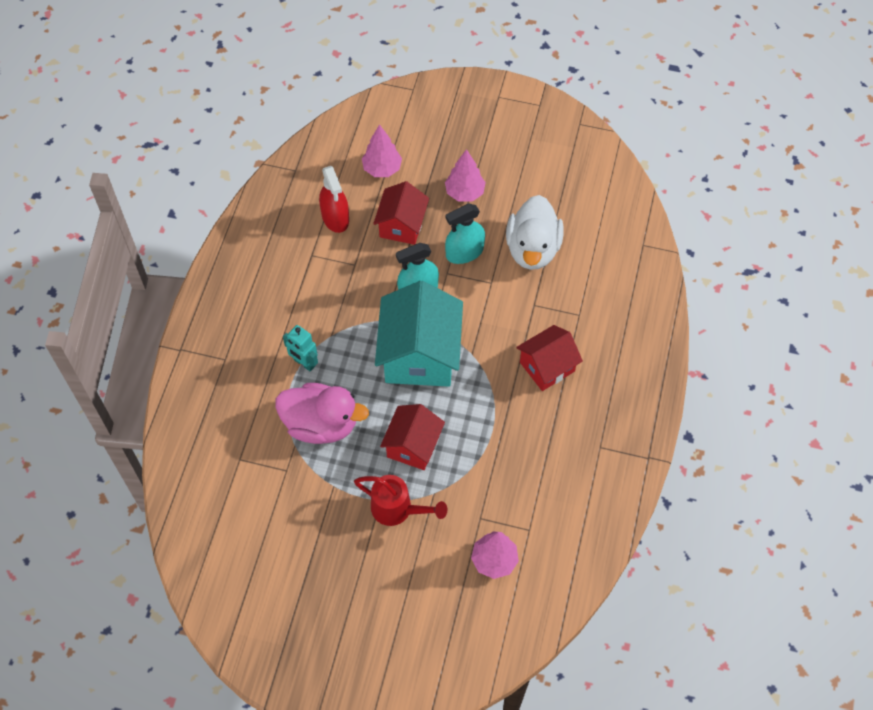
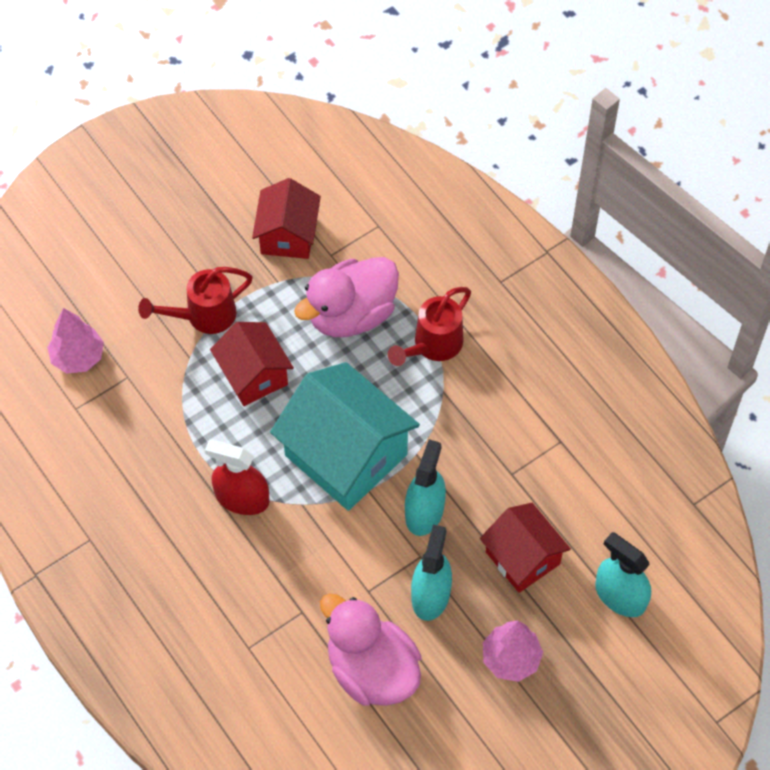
camera: 130 degrees right, 0 degrees up
(304, 363) = (433, 345): turquoise robot -> red watering can
(335, 217) = (591, 498): red spray bottle -> red spray bottle (242, 498)
(382, 169) = (620, 596): pink tree -> turquoise spray bottle
(532, 249) = (372, 669): white duck -> pink duck
(547, 366) = (220, 564): red house -> red house (288, 235)

